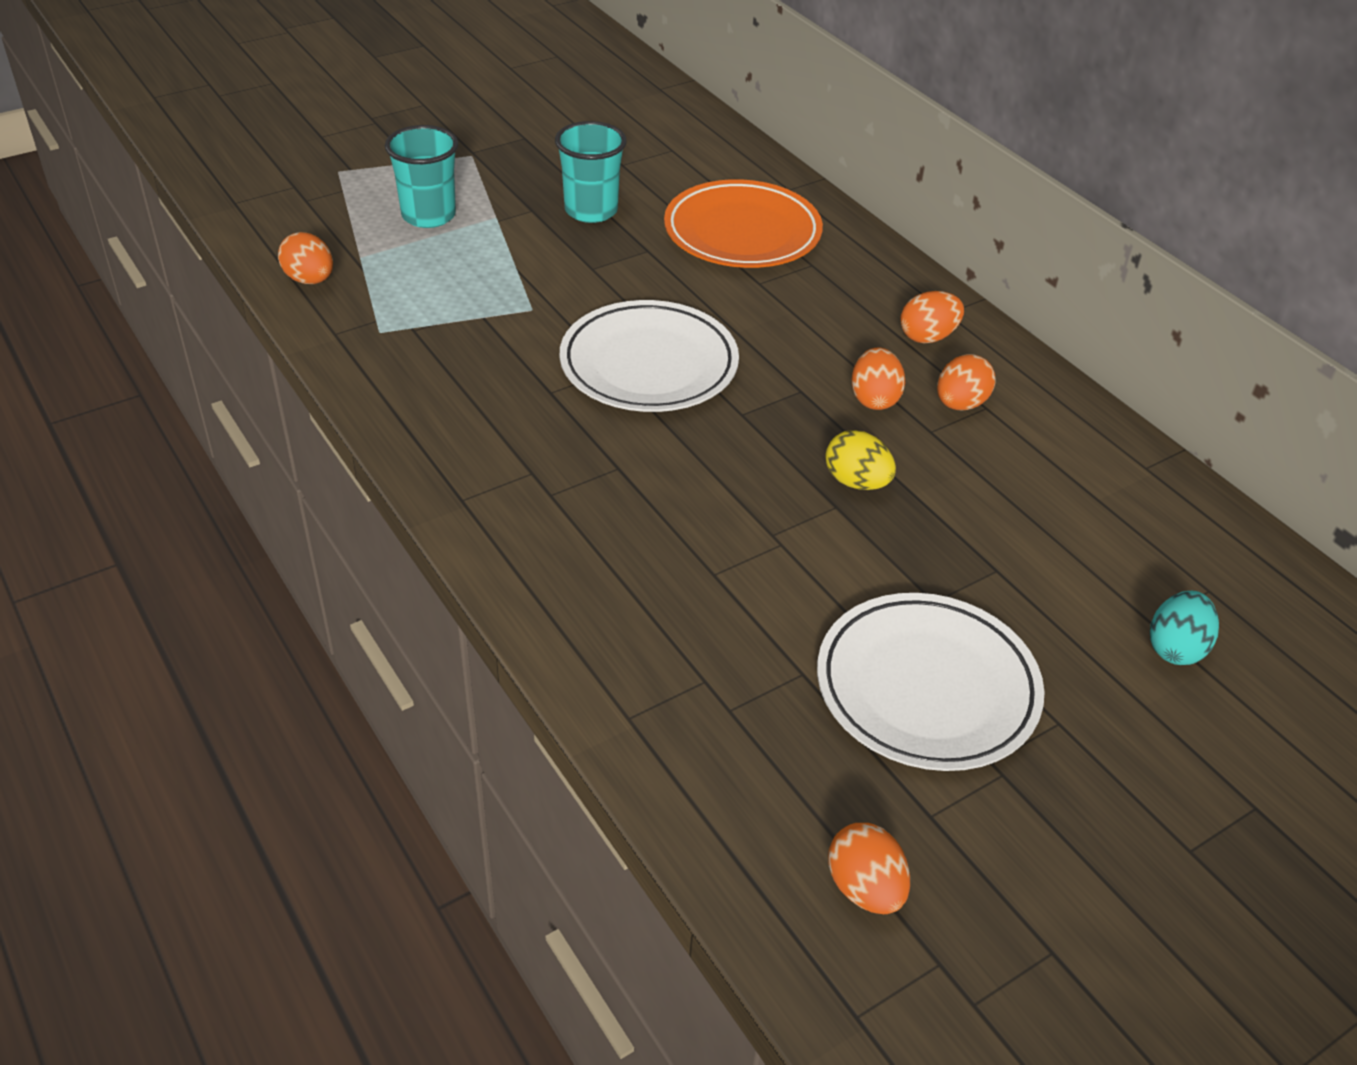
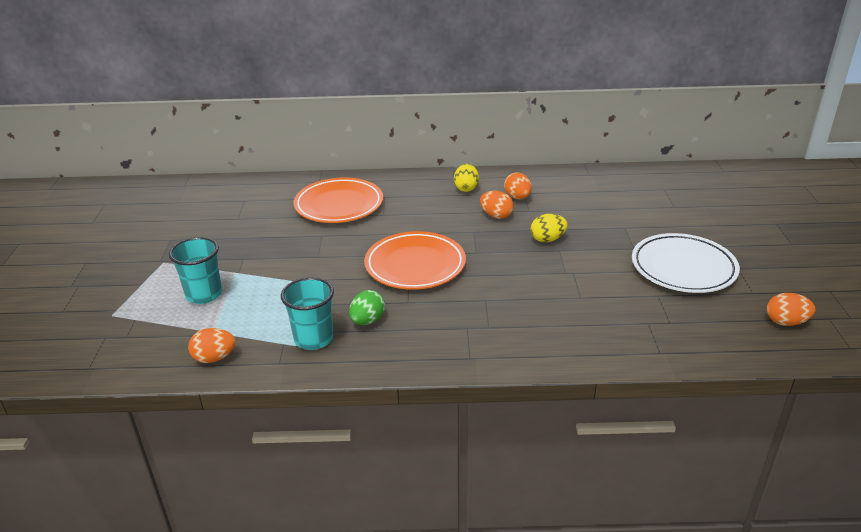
camera: 55 degrees left, 10 degrees down
(476, 371) = (367, 321): none -> green egg
(591, 210) = (267, 240): turquoise cup -> turquoise cup (313, 339)
(649, 364) = (415, 265): white plate -> orange plate
(927, 337) = (466, 188): orange egg -> yellow egg
(1175, 648) = (691, 207): turquoise egg -> none

